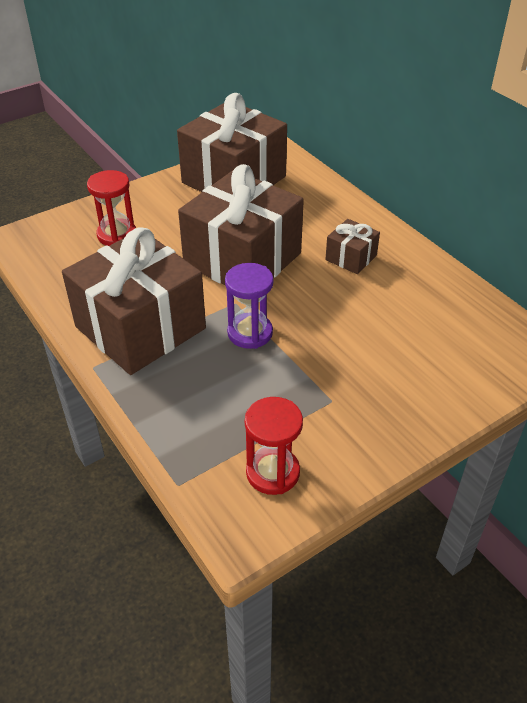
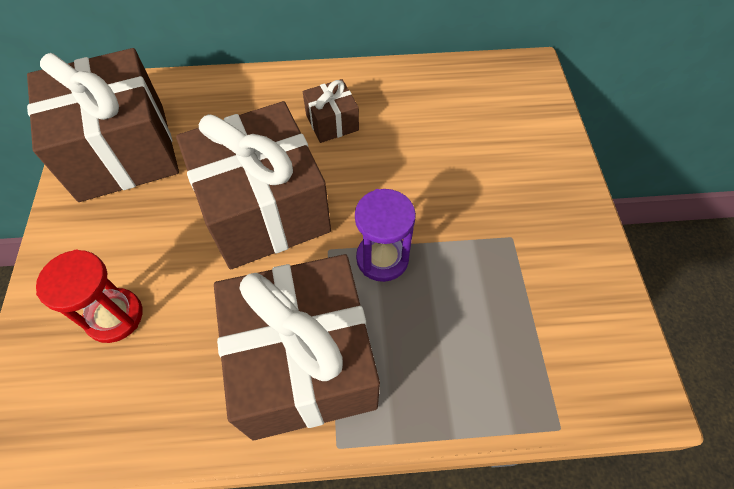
camera: 60 degrees left, 15 degrees up
(272, 472) = (579, 331): red hourglass -> none

